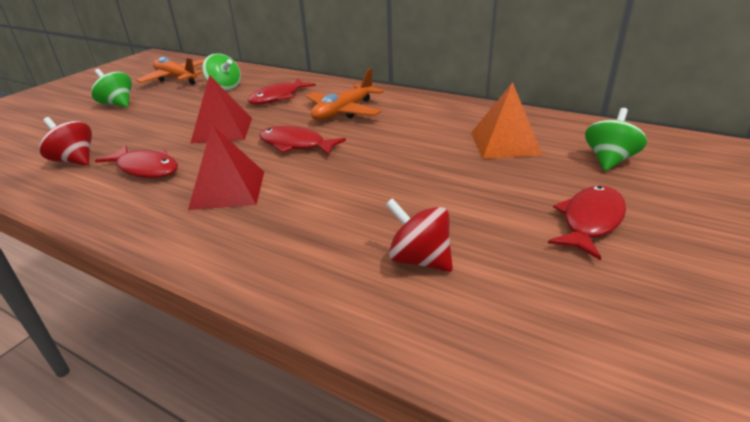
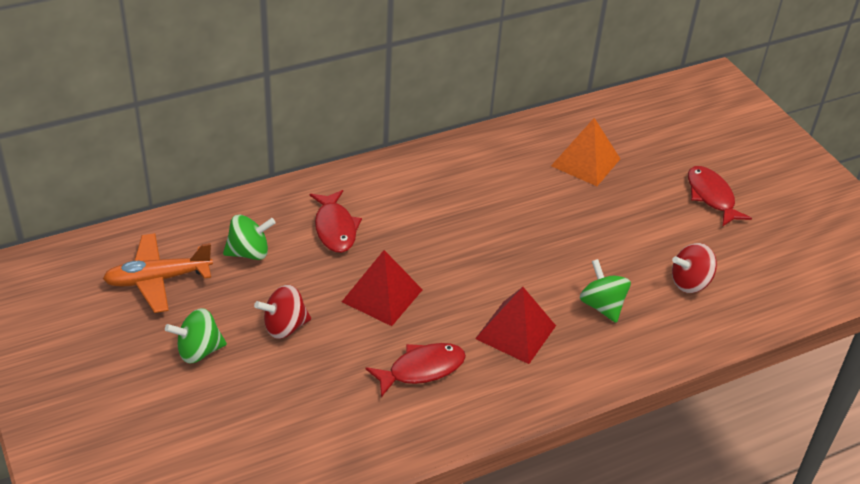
camera: 60 degrees left, 10 degrees up
(75, 160) = (347, 414): red spinning top -> red spinning top (284, 327)
(296, 145) = (469, 264): red fish -> none
(344, 112) = (428, 206): orange plane -> none
(609, 160) = (655, 138): green spinning top -> green spinning top (602, 306)

